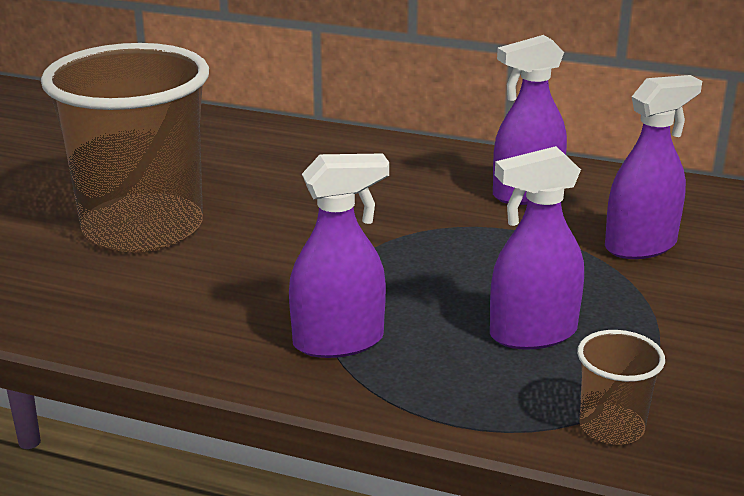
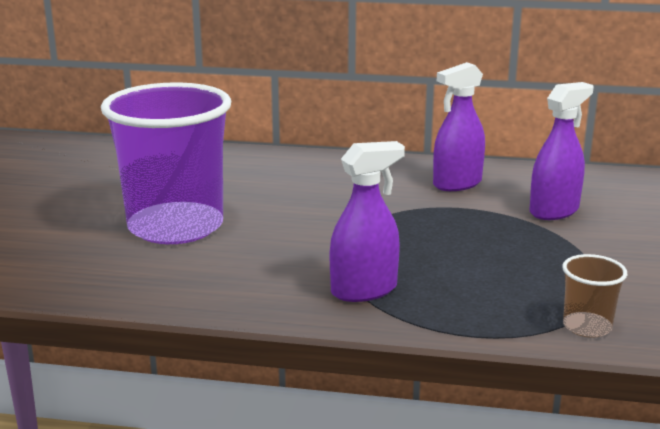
camera: 10 degrees left, 5 degrees down
(143, 227) = (175, 227): brown cup -> purple cup
(532, 333) = (504, 273): purple spray bottle -> none

